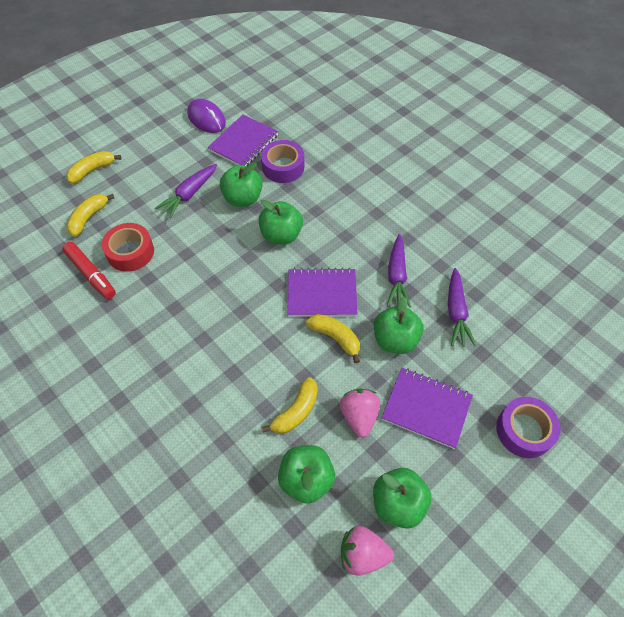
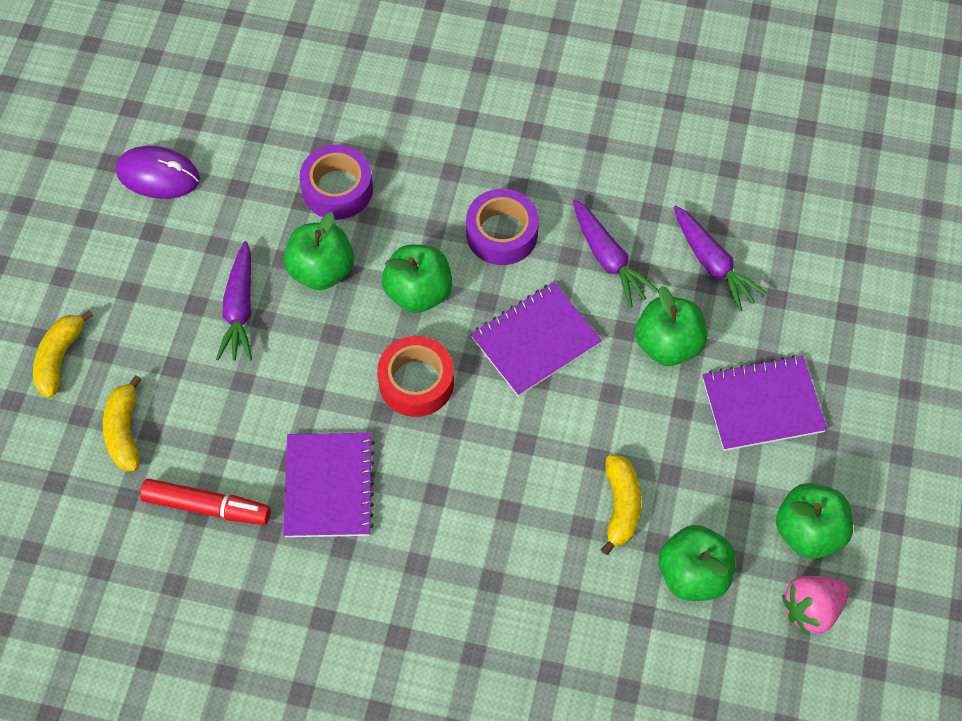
camera: 35 degrees left, 5 degrees up
(130, 252) = (233, 442): red tape -> red tape (416, 382)
(243, 143) = (248, 183): purple notebook -> purple notebook (329, 486)
(335, 338) = (596, 387): yellow banana -> none
(359, 416) = (696, 464): pink strawberry -> none
(524, 430) = (882, 361): purple tape -> purple tape (502, 234)

